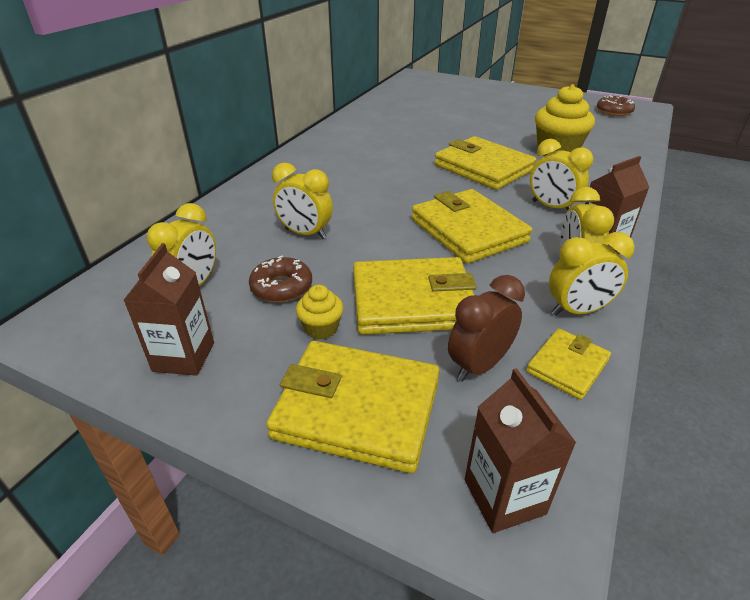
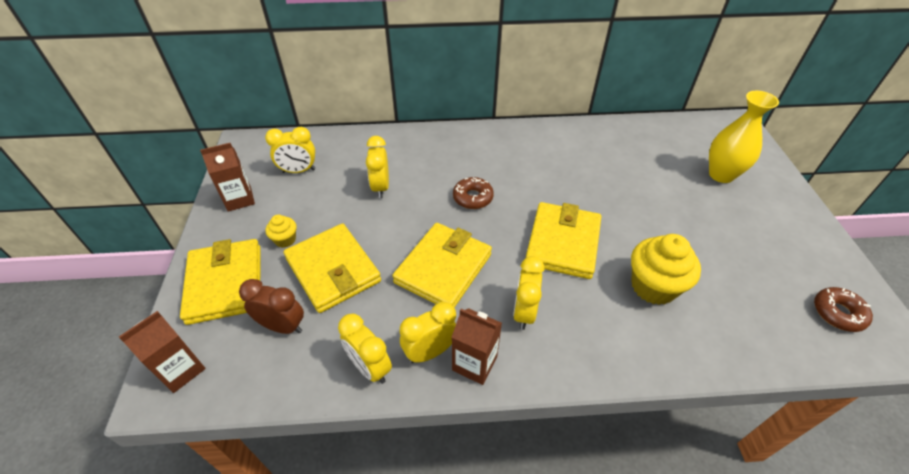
camera: 60 degrees right, 10 degrees up
(281, 287) = (316, 205): brown donut -> brown donut (473, 197)
(463, 96) = (721, 175): none -> yellow vase
(567, 366) = (301, 375): yellow wallet -> none

